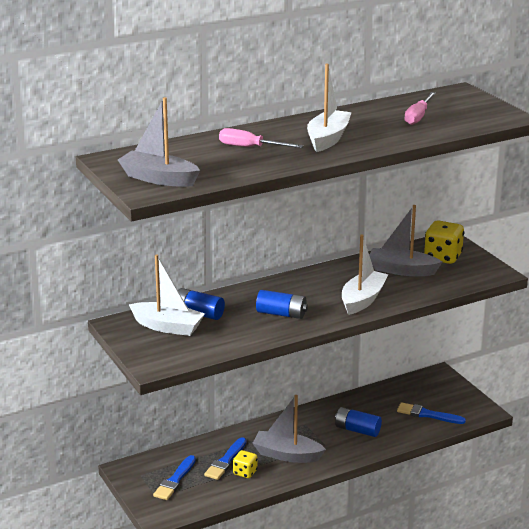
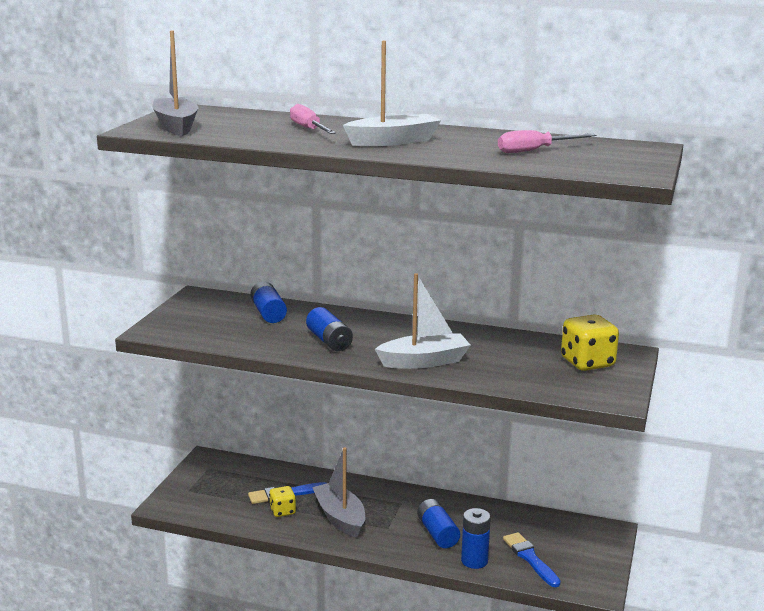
camera: 45 degrees right, 5 degrees down
(167, 327) = (225, 312): white boat -> none
(175, 480) = (223, 486): blue brush -> none
(401, 270) = (518, 356): grey boat -> none
(403, 434) = (474, 561): none -> blue battery

